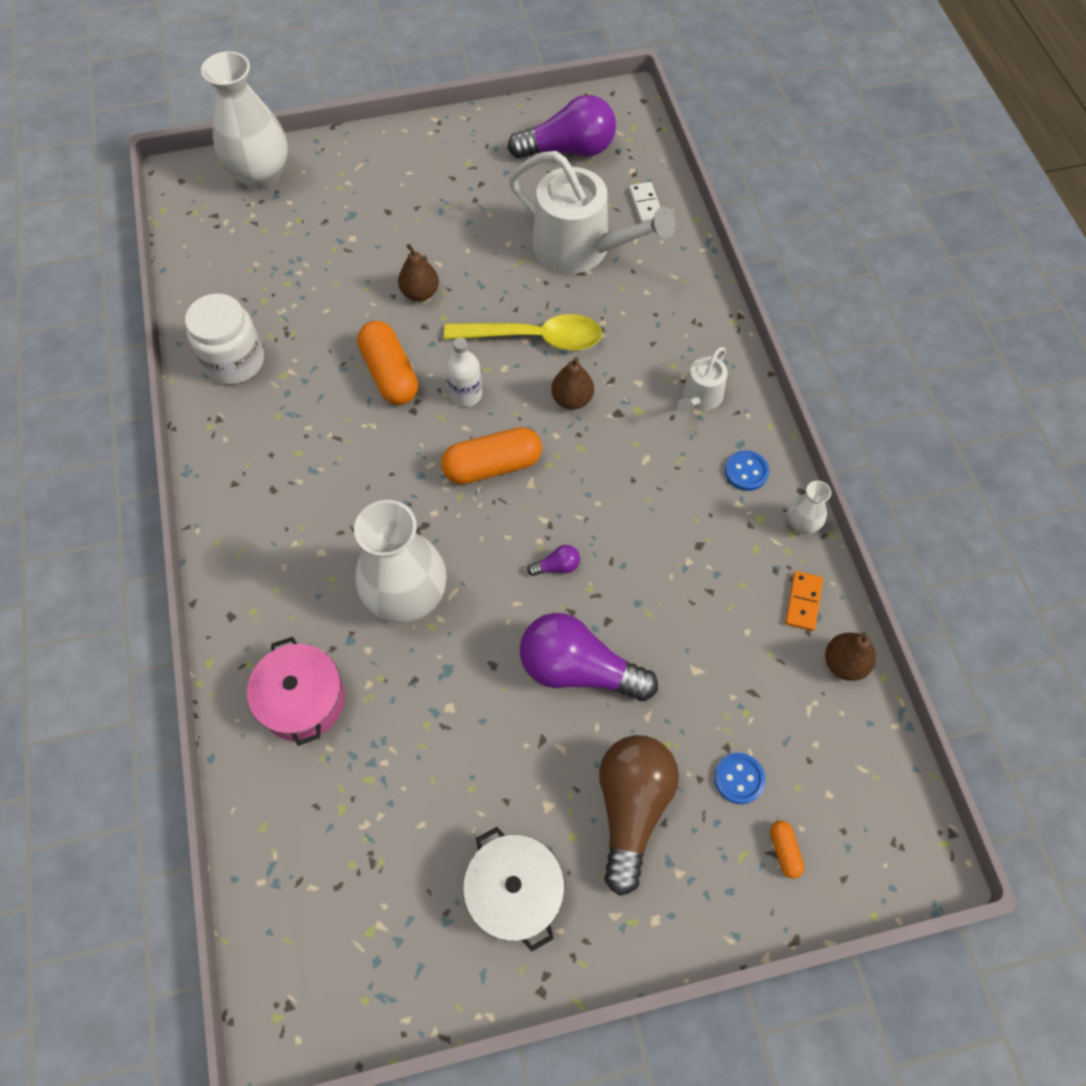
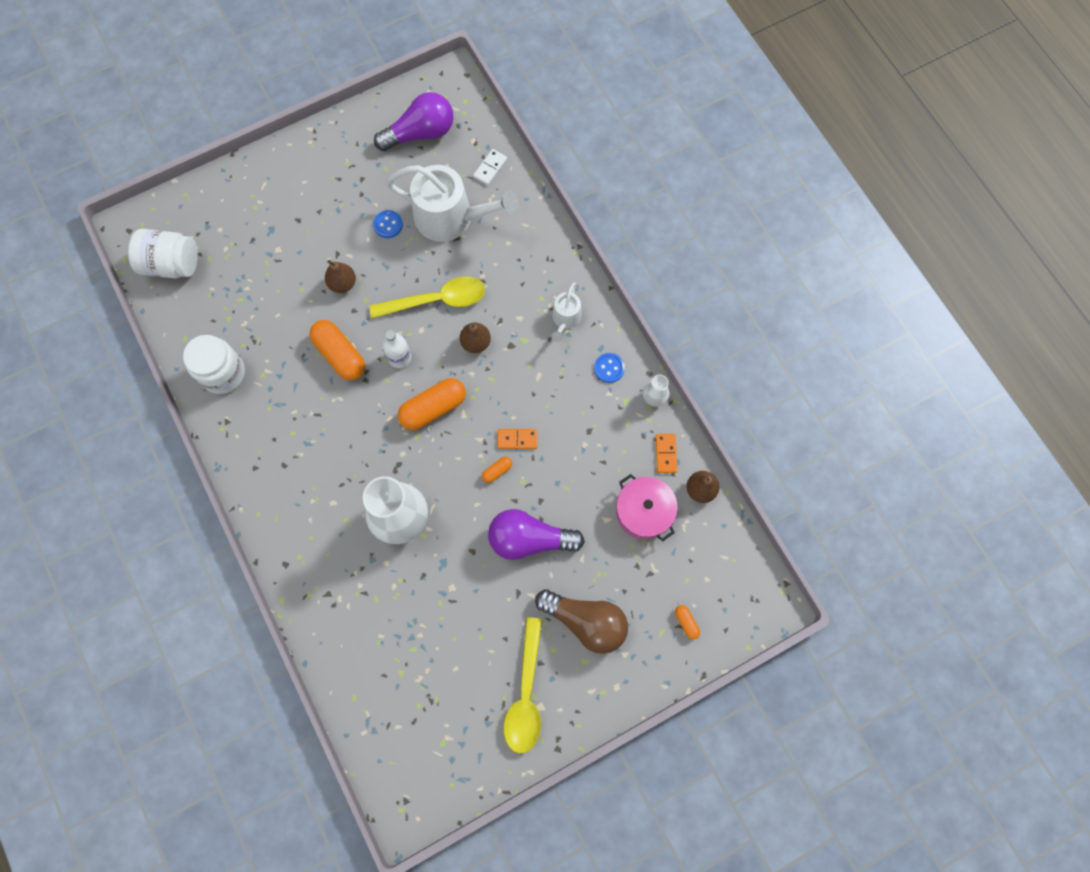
camera: 15 degrees left, 10 degrees up
(218, 226) = (172, 264): none -> white jar
(261, 175) = (190, 211): white vase -> none
(302, 700) = (353, 608): pink pot -> pink pot (644, 511)
(515, 892) = (526, 694): white pot -> yellow spoon
(557, 566) = (497, 471): purple light bulb -> orange capsule
(596, 532) = (517, 439): none -> orange domino
(632, 808) = (586, 621): brown light bulb -> brown light bulb turned 120 degrees clockwise
(645, 204) = (490, 168): white domino -> white domino turned 60 degrees clockwise
(739, 779) = (649, 584): blue button -> blue button (388, 225)

